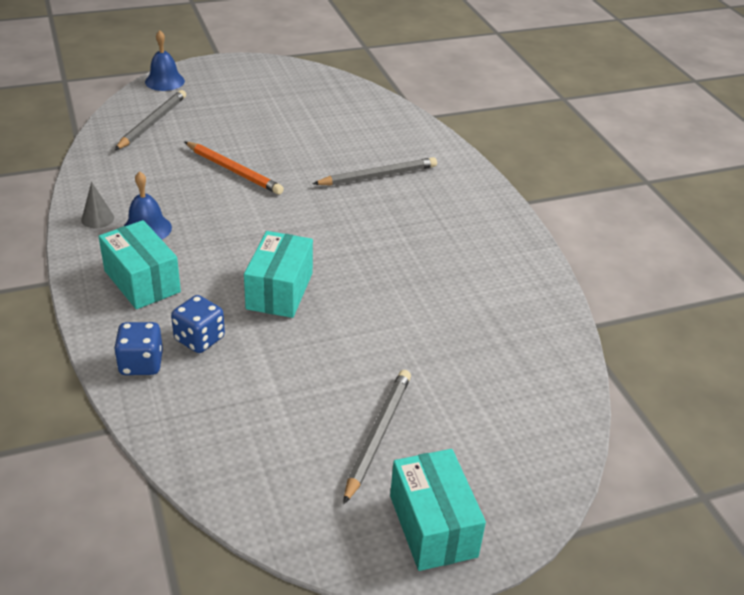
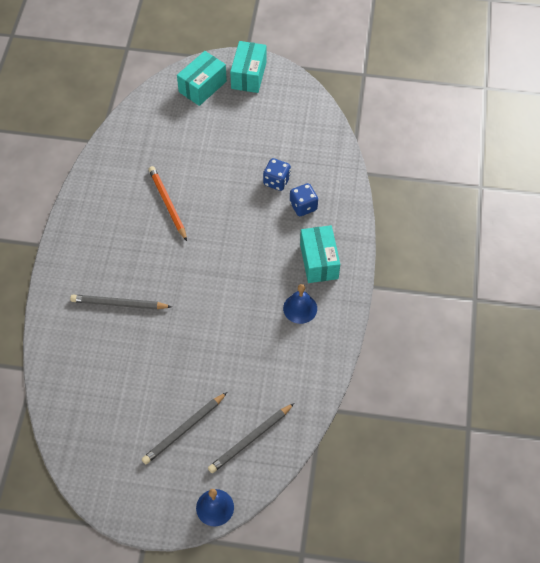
camera: 150 degrees left, 20 degrees up
(97, 218) = (328, 331): grey cone -> none
(141, 364) = (339, 201): blue dice -> blue dice (276, 181)
(234, 171) = (216, 349): orange pencil -> orange pencil (167, 204)
(279, 291) = (244, 224): turquoise box -> turquoise box (202, 87)
(377, 435) = (245, 121): grey pencil -> grey pencil (184, 430)

